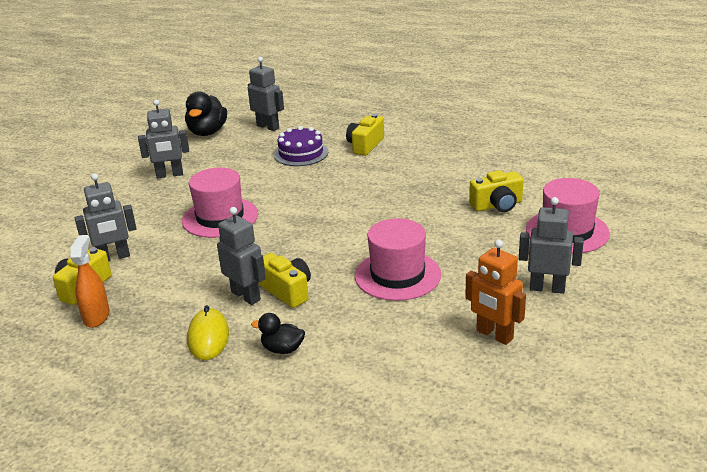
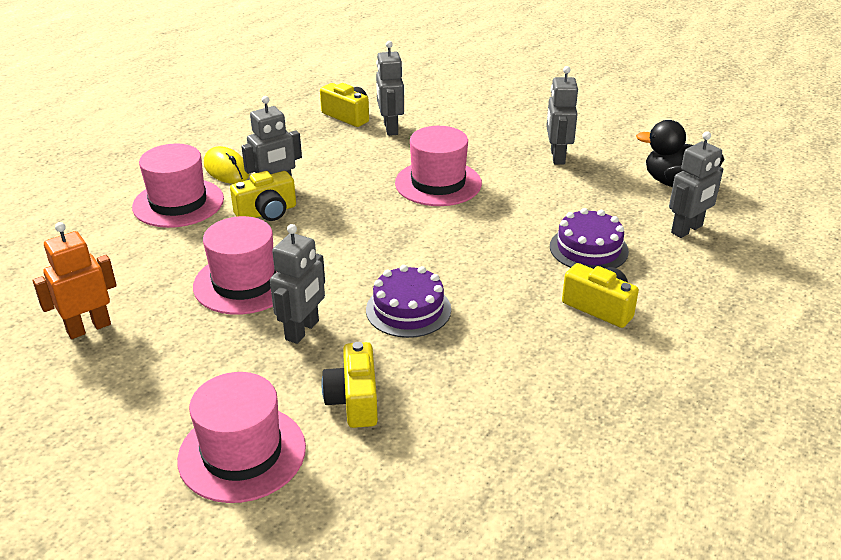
camera: 100 degrees right, 5 degrees up
(97, 317) = (297, 123): orange spray bottle -> none
(208, 337) = (226, 169): yellow mouse -> yellow mouse turned 45 degrees clockwise
(282, 349) = (178, 203): black duck -> pink hat
(398, 203) = (408, 309): none -> purple cake
(547, 288) = (133, 391): grey robot -> grey robot (302, 330)

